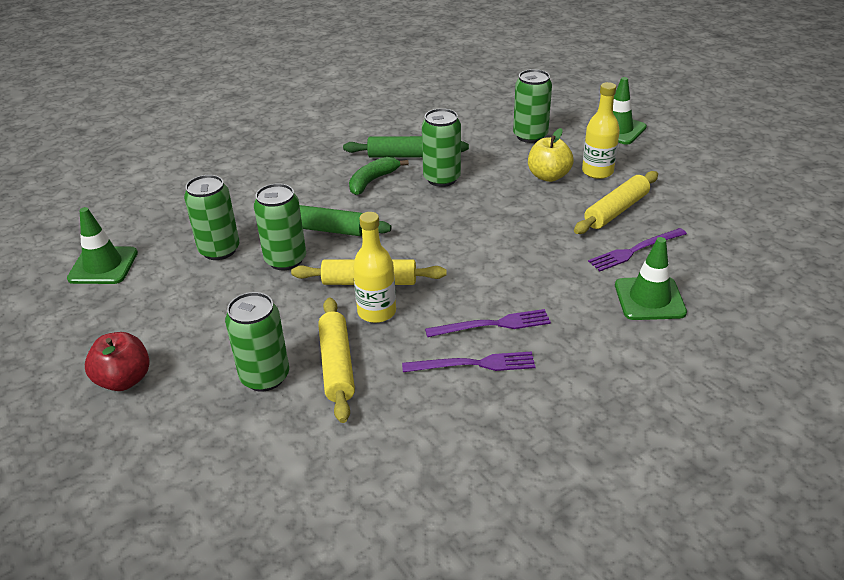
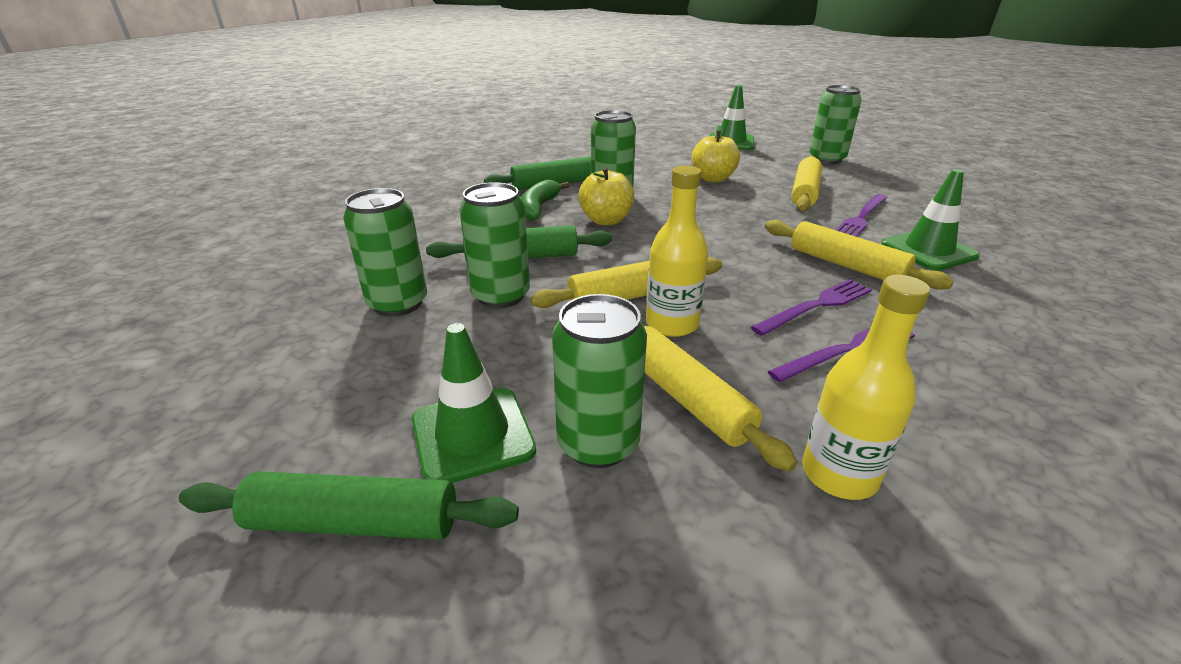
camera: 25 degrees left, 5 degrees down
(103, 266) = (216, 359): green traffic cone -> green traffic cone (472, 435)
(124, 380) = (354, 522): red apple -> green rolling pin
(413, 206) = (606, 220): none -> yellow apple
(530, 136) = (660, 155): green can -> green can (826, 159)
(559, 296) = (846, 265): none -> yellow rolling pin
(597, 172) = (751, 170): yellow bottle -> yellow bottle (839, 474)

